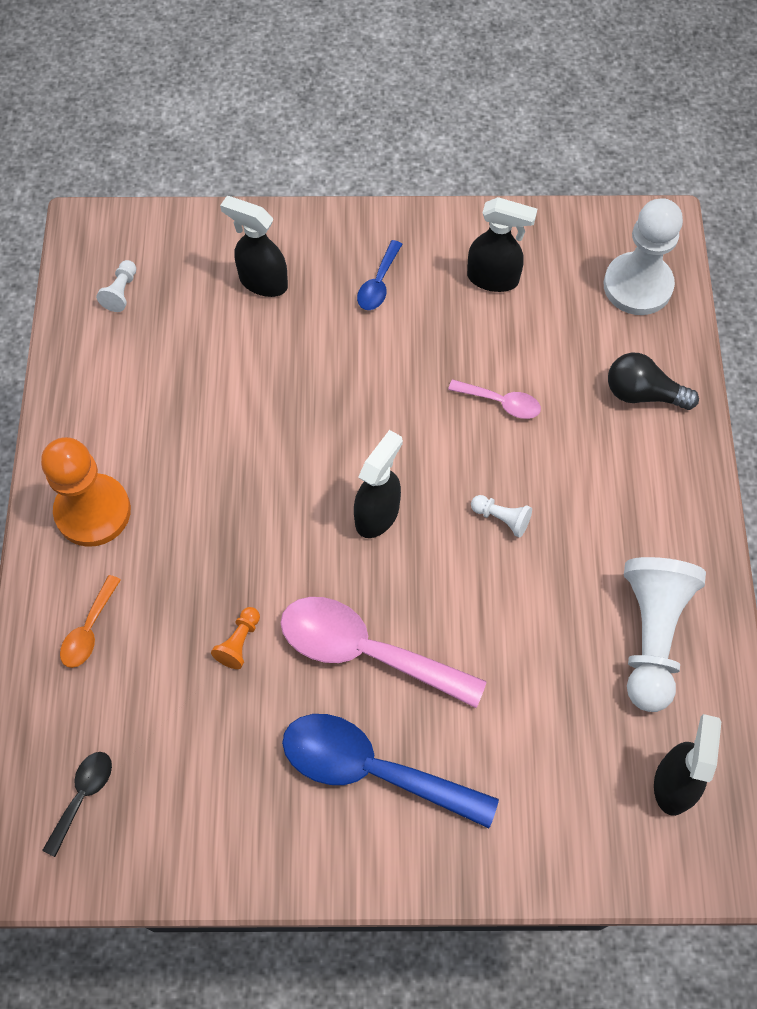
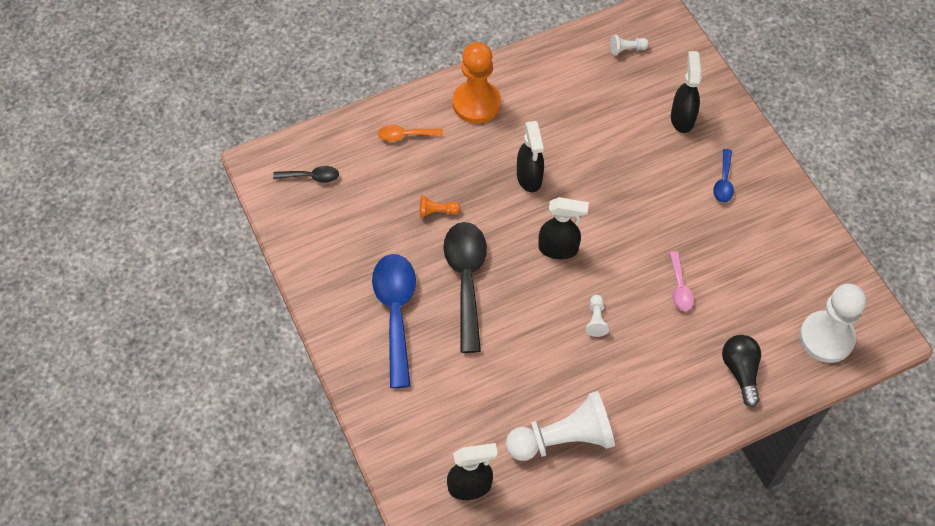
camera: 65 degrees right, 5 degrees down
(366, 651) = (466, 280): pink spoon -> black spoon
(378, 283) = (723, 182): blue spoon -> blue spoon turned 75 degrees counterclockwise
(493, 279) = (772, 246): black spray bottle -> black spray bottle (529, 178)

